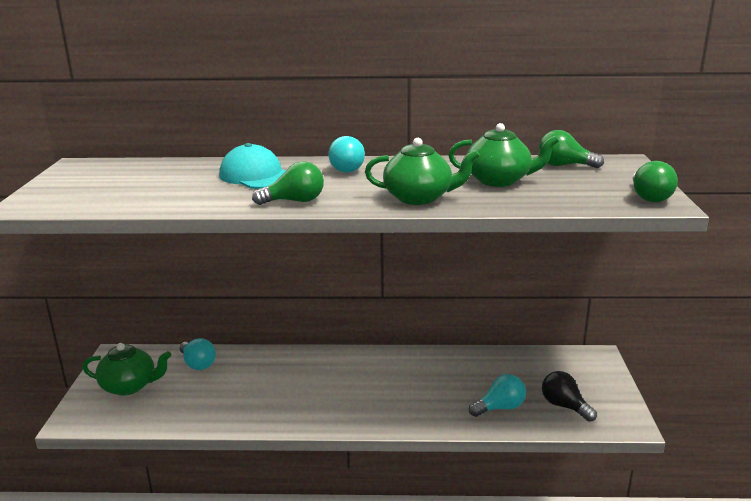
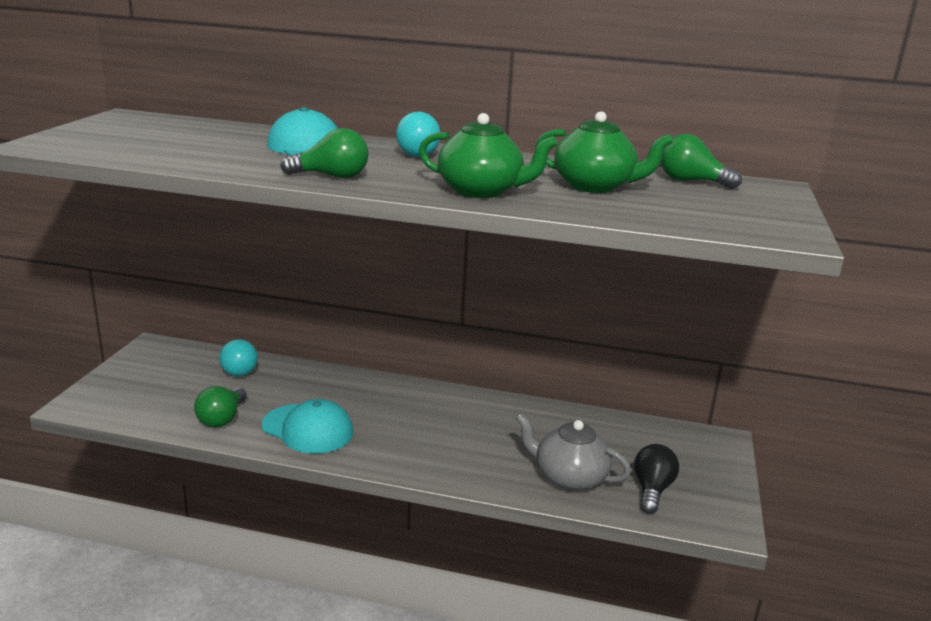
camera: 10 degrees right, 0 degrees up
(130, 386) = (153, 380): green teapot -> none
(279, 405) = (308, 429): none -> turquoise cap
(500, 407) = (569, 477): turquoise light bulb -> grey teapot
(564, 406) = (652, 490): black light bulb -> black light bulb turned 45 degrees clockwise
(649, 197) = (777, 226): green light bulb -> green light bulb (222, 419)

